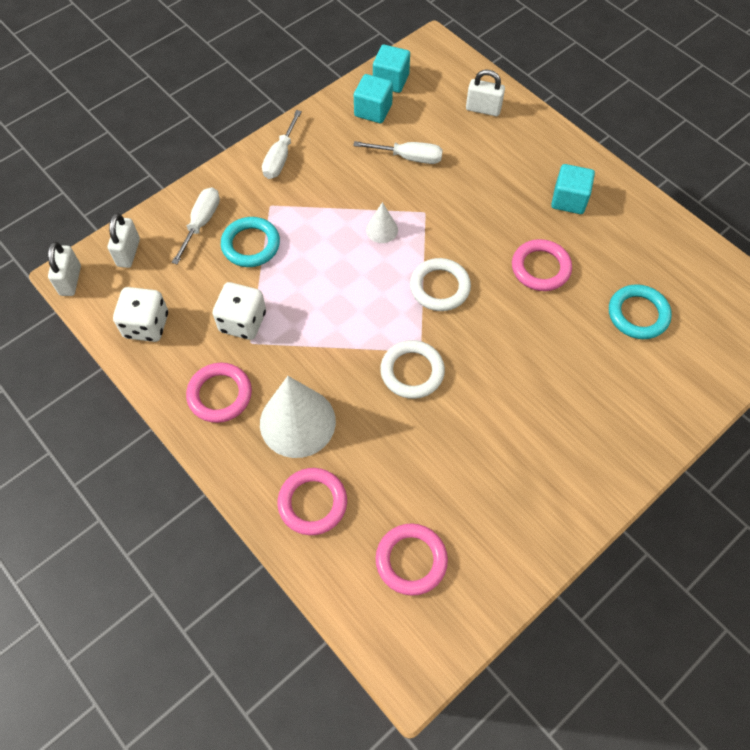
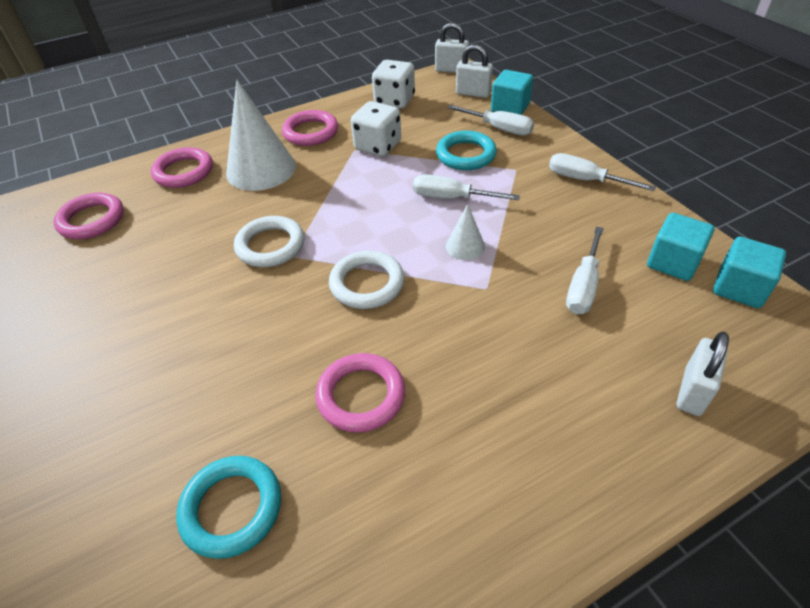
camera: 105 degrees right, 15 degrees down
(320, 247) = (452, 198): none -> white screwdriver
(569, 200) = (481, 471): turquoise cube -> turquoise cube (510, 108)

